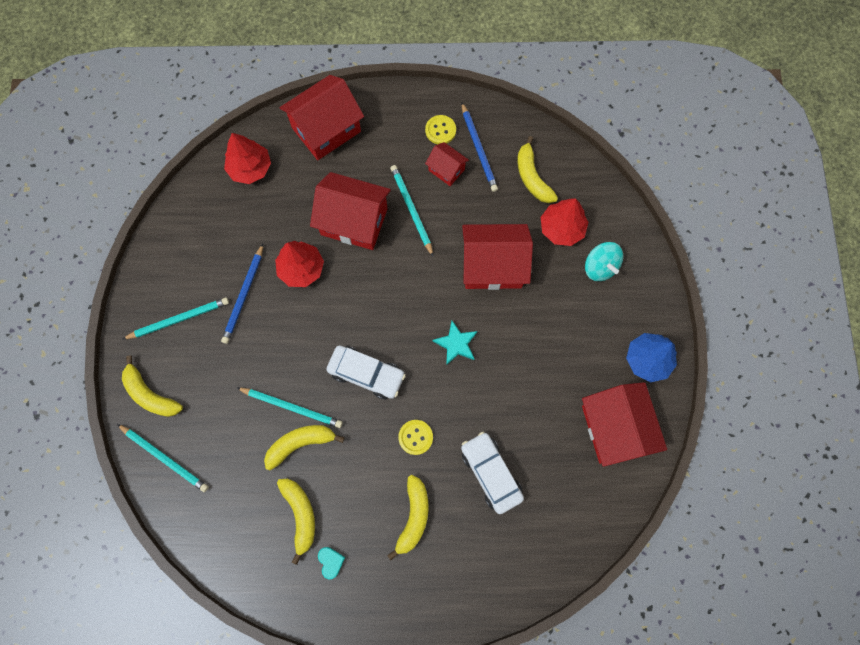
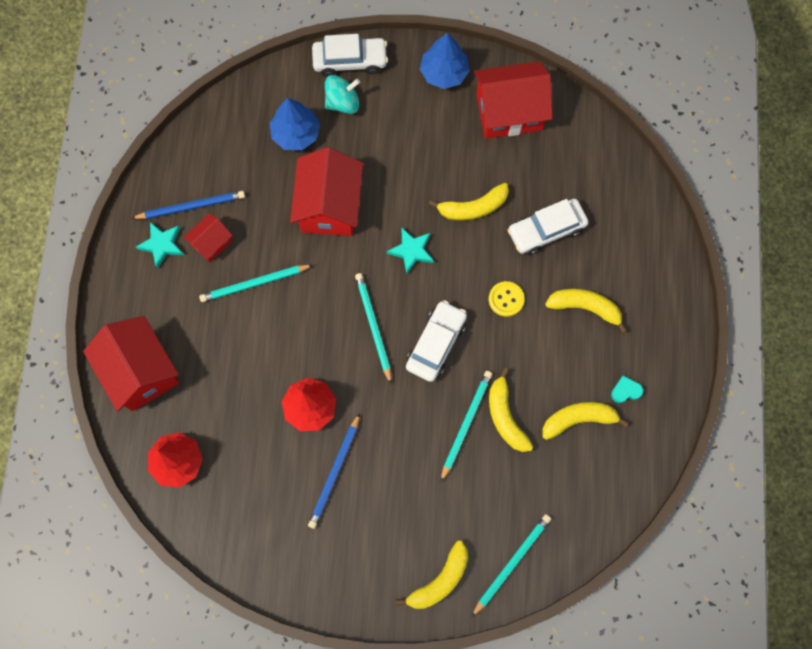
camera: 85 degrees left, 0 degrees up
(179, 319) = (355, 547): turquoise pencil -> turquoise pencil (373, 326)
(244, 295) = (335, 472): blue pencil -> blue pencil turned 90 degrees clockwise
(354, 221) = (260, 346): red house -> none
(440, 130) = (162, 245): yellow button -> turquoise star
(532, 177) = (233, 156): yellow banana -> yellow banana (473, 208)
(561, 228) = (296, 133): red tree -> blue tree
(645, 269) = (350, 61): none -> white car

